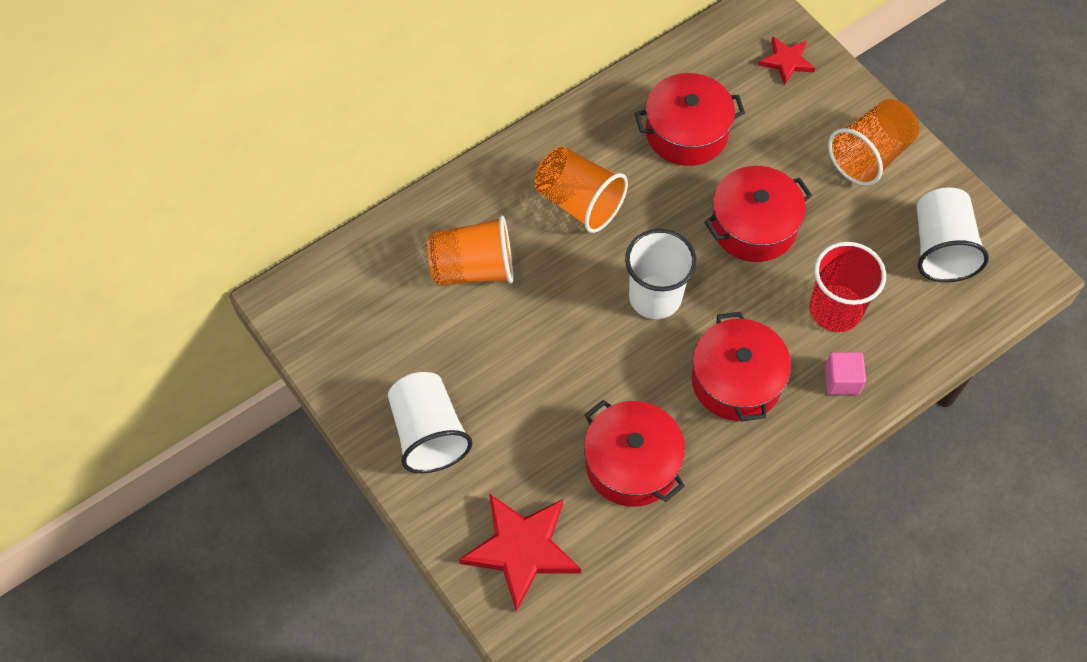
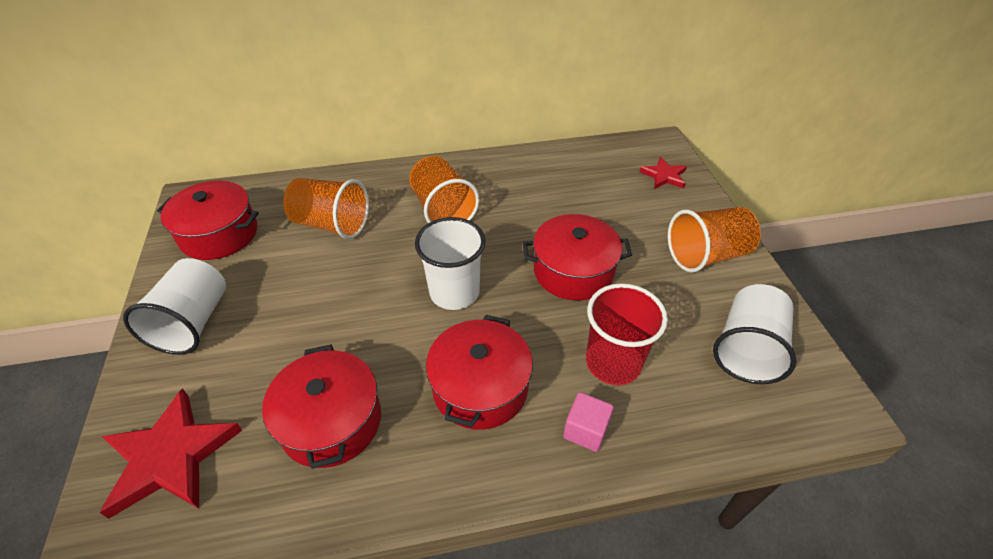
camera: 25 degrees right, 15 degrees down
(686, 132) = (556, 194): red pot -> red pot (219, 234)

